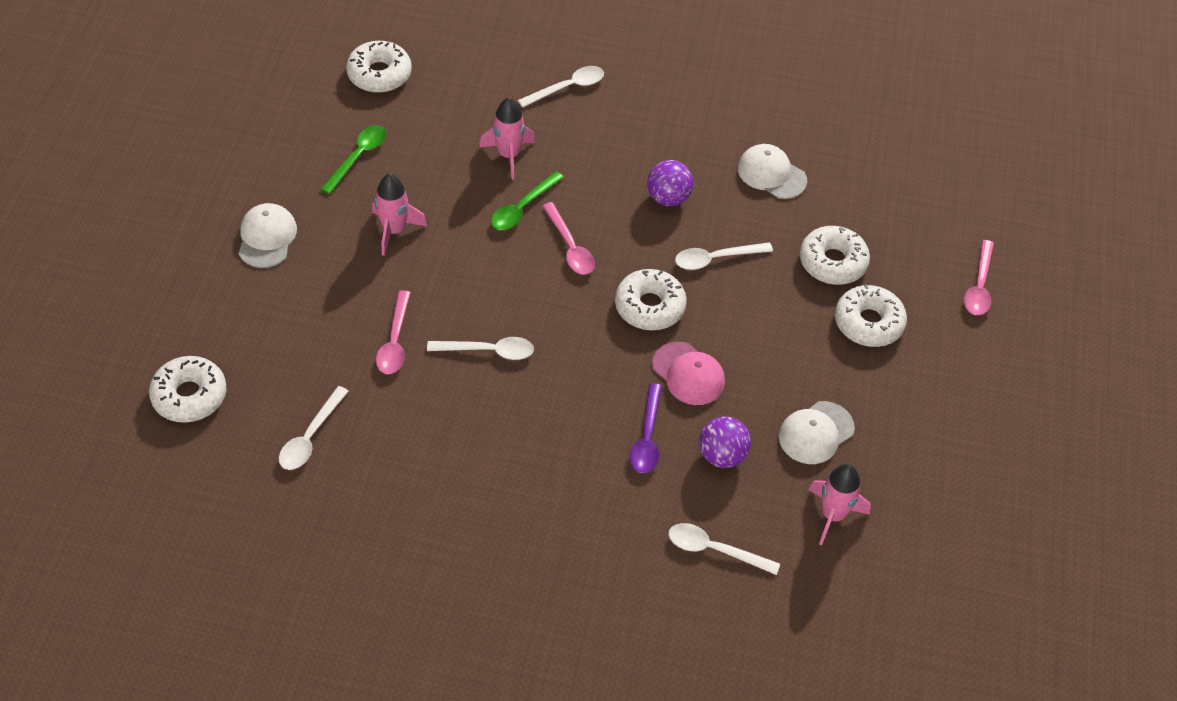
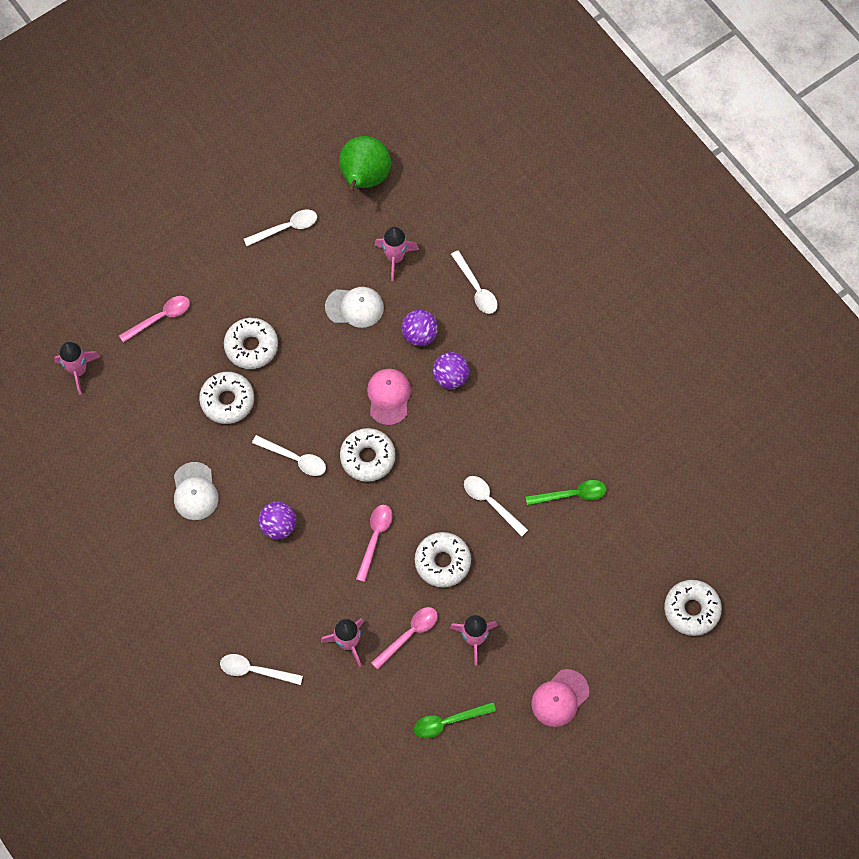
camera: 135 degrees left, 15 degrees up
(267, 238) = (560, 698): white cap -> pink cap
(310, 437) = (640, 525): white spoon -> white spoon (286, 228)
(379, 74) = (373, 789): white donut -> white donut (442, 562)
(395, 341) = (541, 553): pink spoon -> pink spoon (409, 634)
(522, 208) = (377, 592): green spoon -> green spoon (571, 494)
(647, 437) = (450, 377): purple spoon -> purple ball
(961, 576) = (364, 178): none -> green pear
(988, 194) = (78, 370): none -> pink rocket

